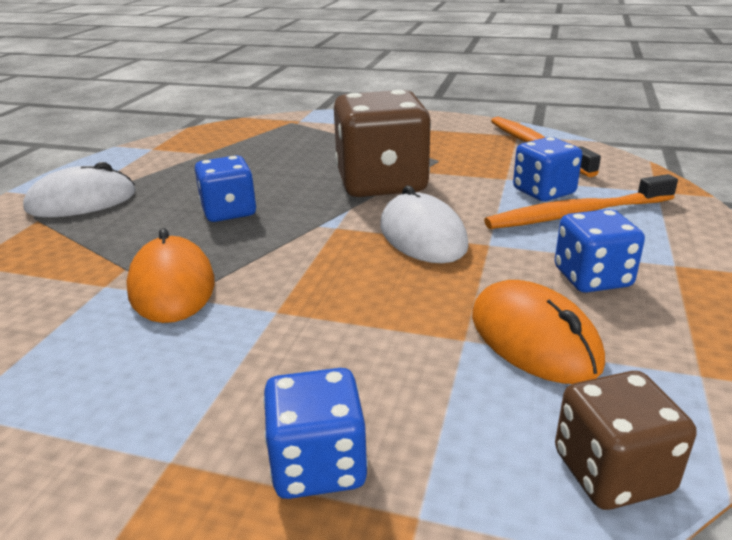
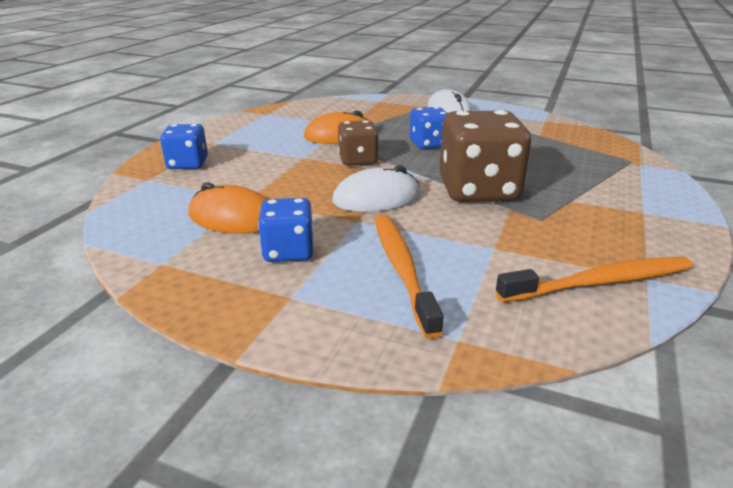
camera: 95 degrees right, 0 degrees up
(534, 338) = (233, 217): orange mouse -> orange mouse turned 45 degrees clockwise
(543, 192) = (456, 261): blue dice -> none
(612, 472) = (126, 219): brown dice -> brown dice (358, 160)

